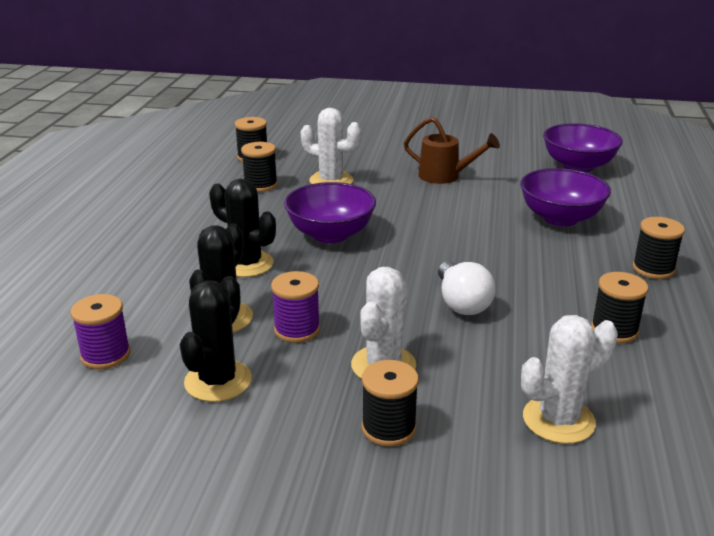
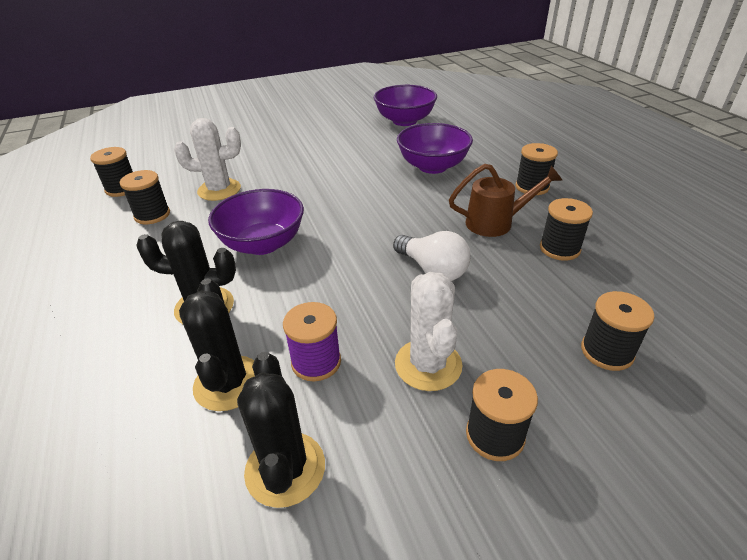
camera: 30 degrees left, 10 degrees up
(105, 355) = (120, 504): purple spool -> none
(445, 176) = (315, 157): brown watering can -> brown watering can (496, 223)
(558, 420) = (607, 351): white cactus -> black spool

